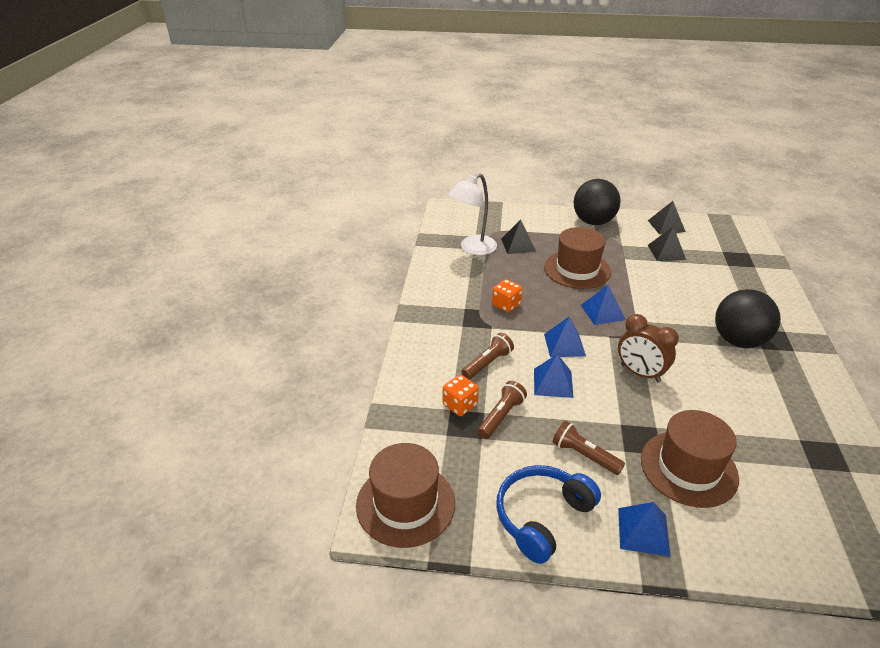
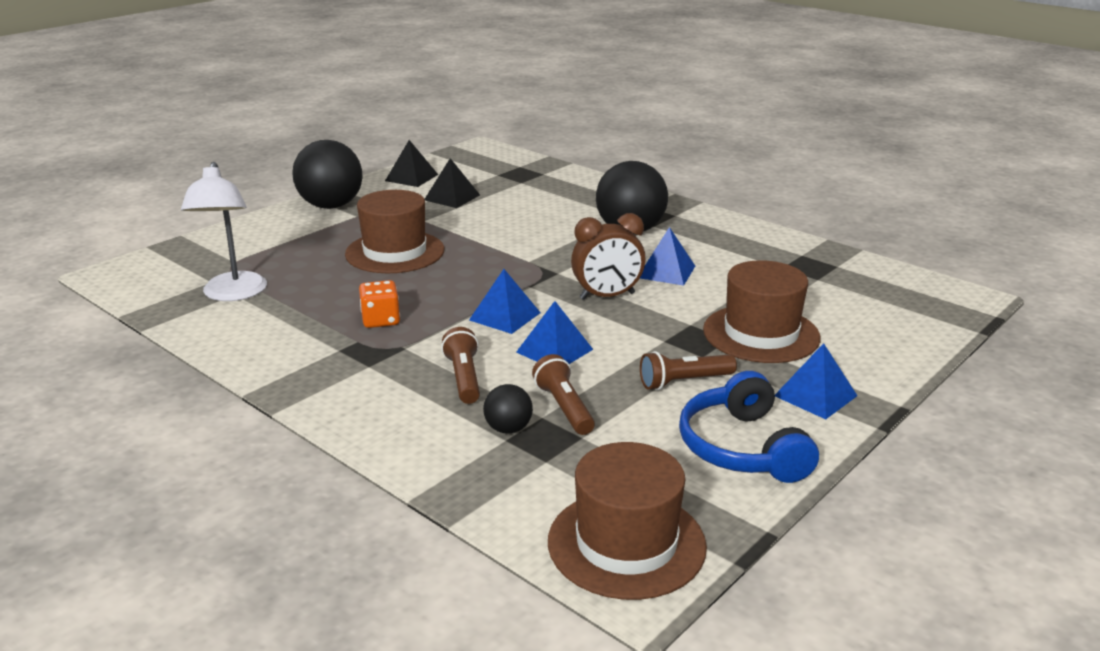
camera: 55 degrees left, 10 degrees down
(460, 405) = (508, 429): orange dice -> black ball
(518, 245) = (285, 263): black pyramid -> none
(602, 312) = (487, 272): blue pyramid -> blue pyramid (666, 271)

